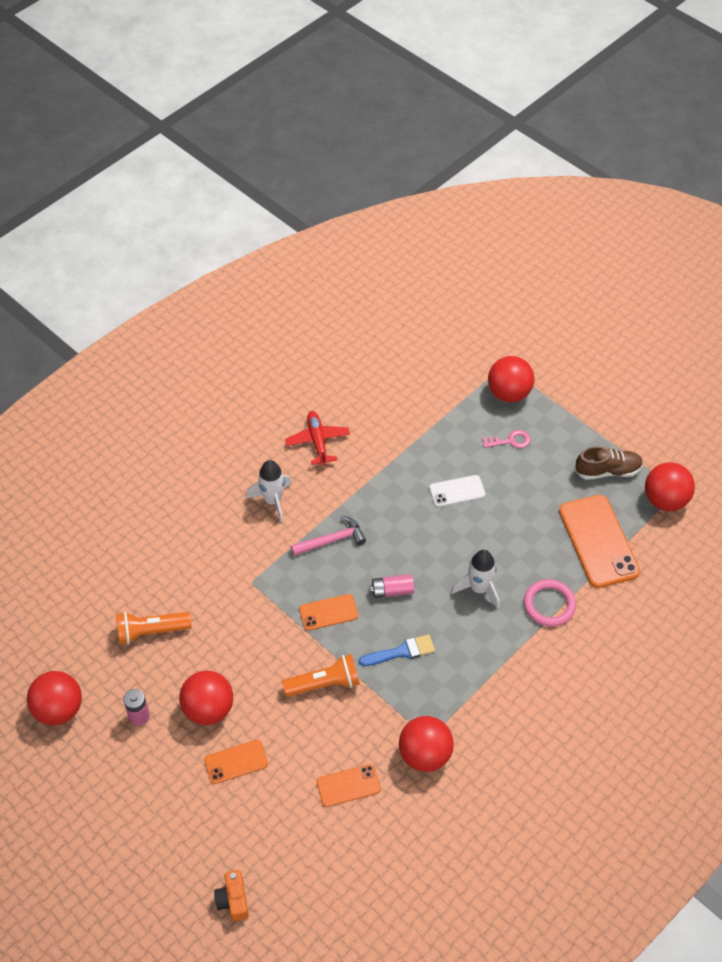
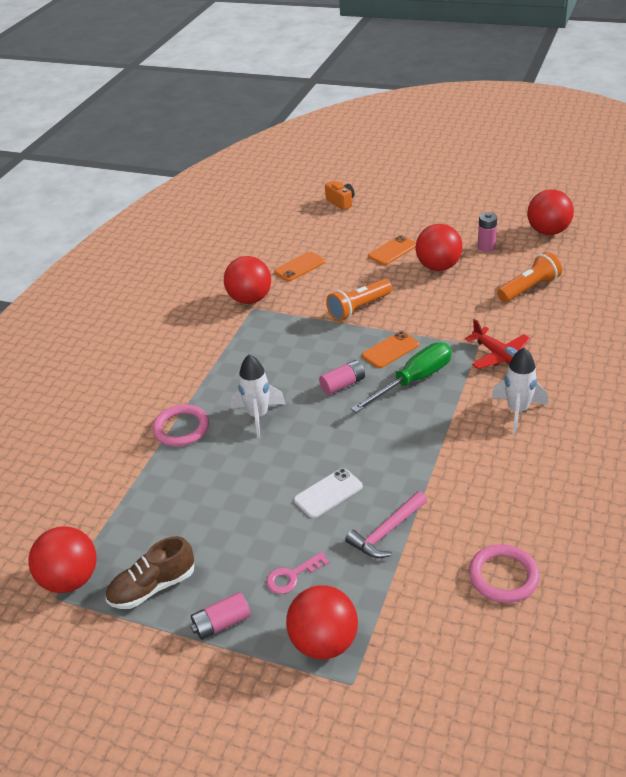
camera: 160 degrees right, 15 degrees down
(318, 441) = (522, 484): red plane -> red plane (500, 356)
(331, 568) = (413, 380): none -> green screwdriver
(332, 540) = (430, 401): pink hammer -> pink hammer (386, 532)
(377, 387) = (503, 576): none -> pink ring
(401, 652) = (306, 348): blue brush -> none
(568, 429) = (221, 623): none -> pink battery
(598, 541) = (144, 503): orange phone -> none

